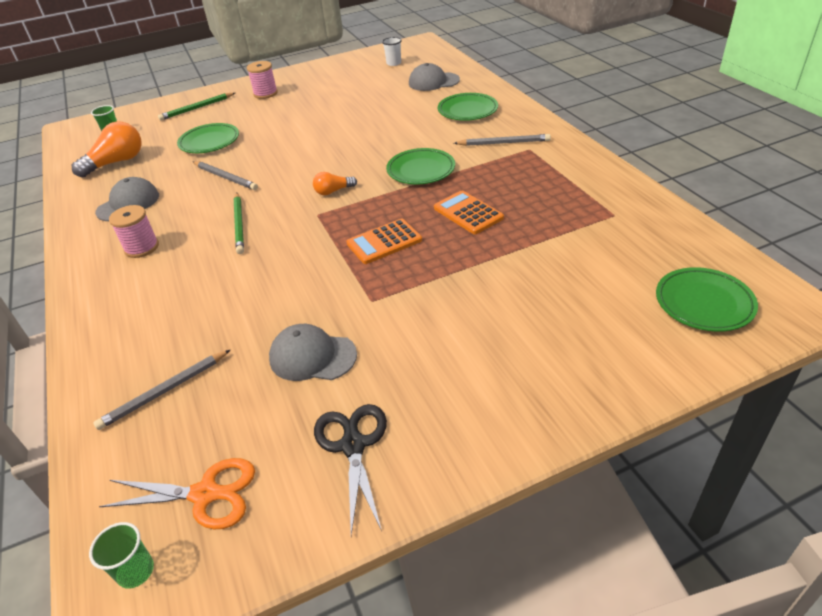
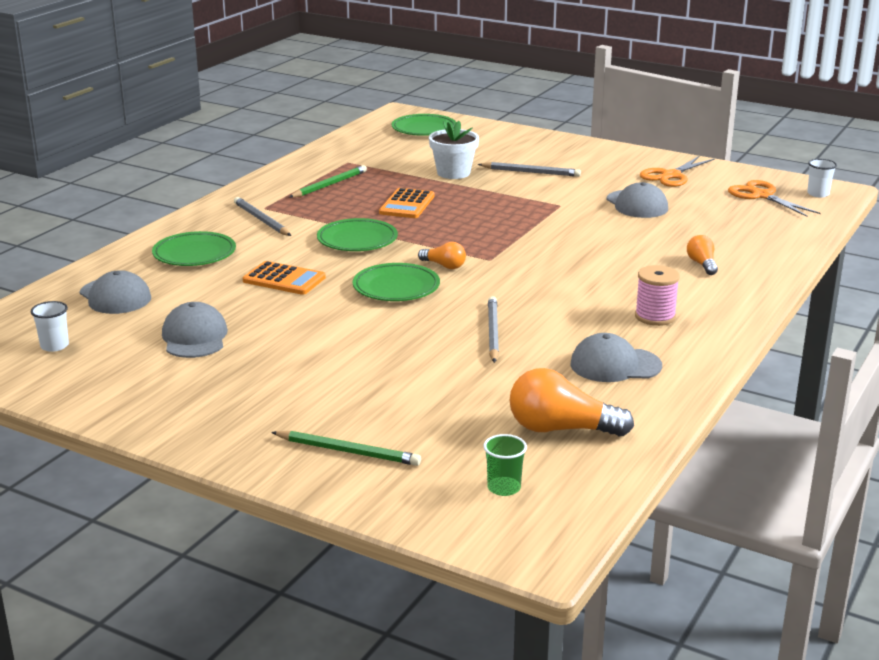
camera: 130 degrees left, 15 degrees down
(136, 571) = (818, 194): green cup -> white cup
(159, 320) = (702, 264): none -> orange light bulb
(165, 391) = (740, 233): grey pencil -> grey pencil (531, 172)
(209, 142) = (432, 384): green plate -> green plate (396, 287)
(239, 224) = (554, 287): green pencil -> green pencil (329, 185)
(265, 93) = (244, 411): pink spool -> none
(353, 445) = (671, 175): black scissors -> orange scissors
(354, 94) = (194, 337): none -> grey cap
(384, 242) = (489, 221): orange calculator -> orange calculator (284, 279)
(525, 268) = (453, 173): none -> white flower pot

